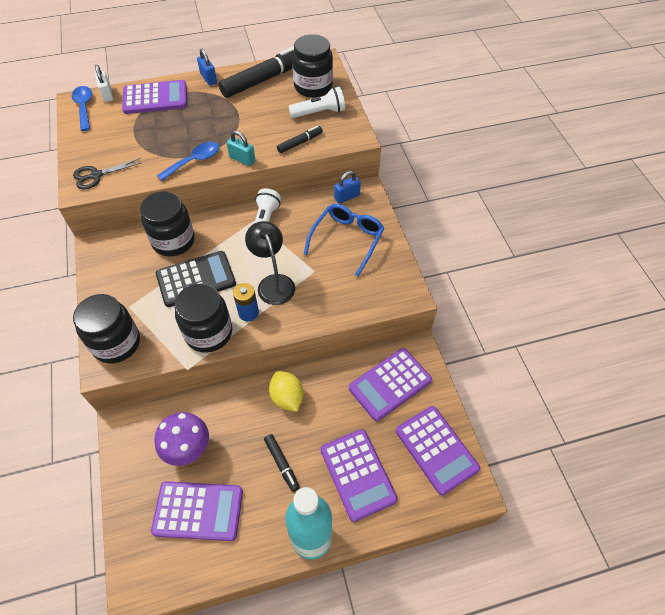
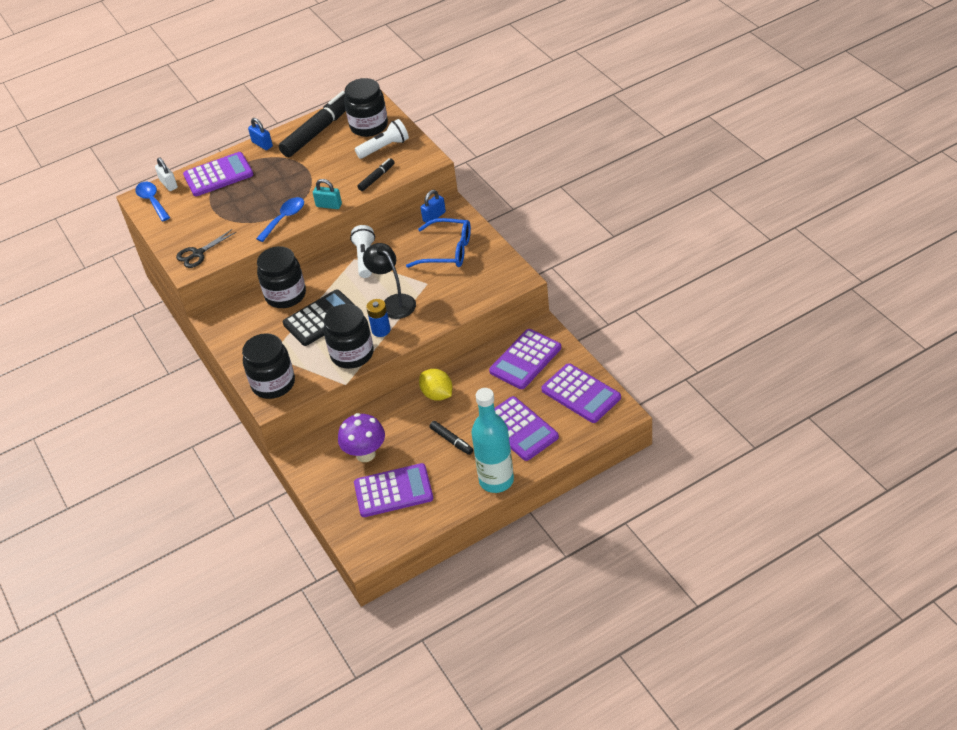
camera: 10 degrees left, 10 degrees down
(347, 239) = (448, 251): blue glasses -> blue glasses turned 90 degrees clockwise

